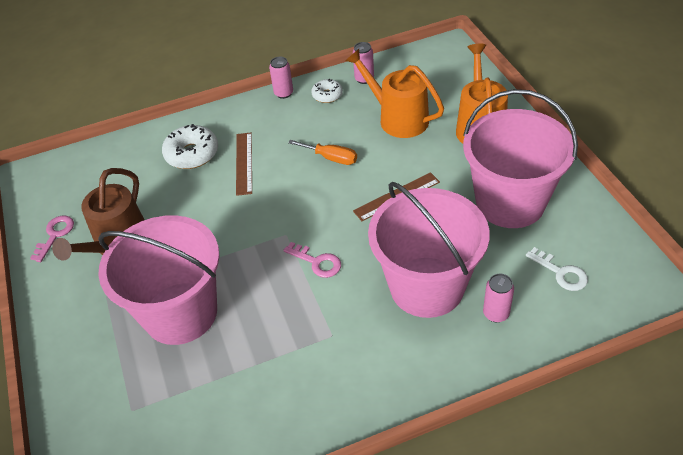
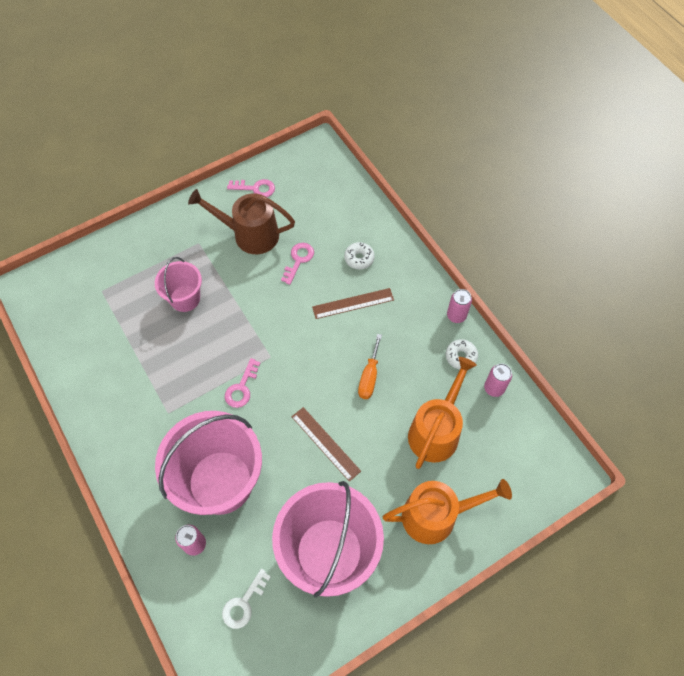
camera: 75 degrees right, 15 degrees up
(173, 202) = (298, 260): none -> pink key
(180, 313) = (185, 298): pink bucket -> pink bucket, size x0.52
(192, 154) = (359, 258): white donut -> white donut, size x0.60

